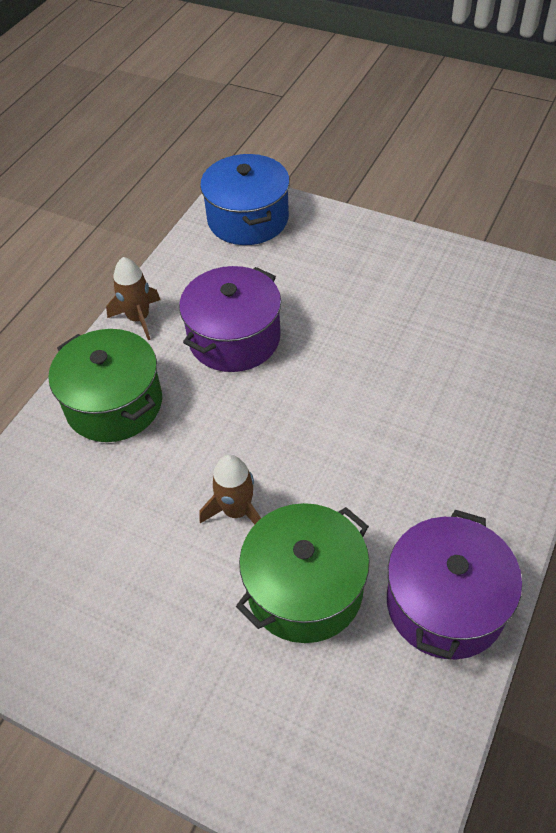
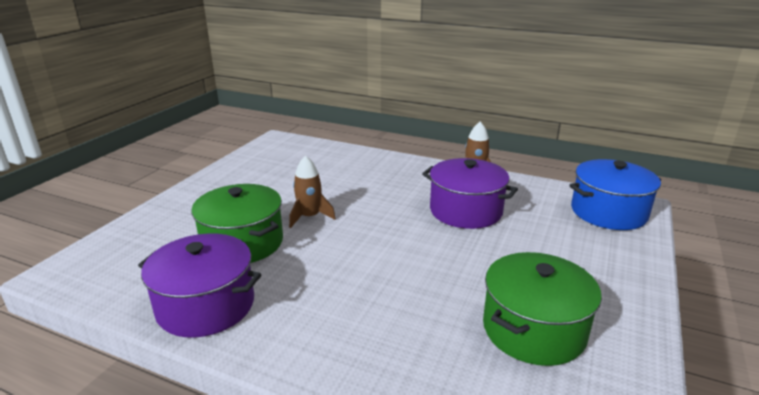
camera: 85 degrees right, 25 degrees down
(114, 404) = (398, 174): green pot -> green pot (534, 329)

